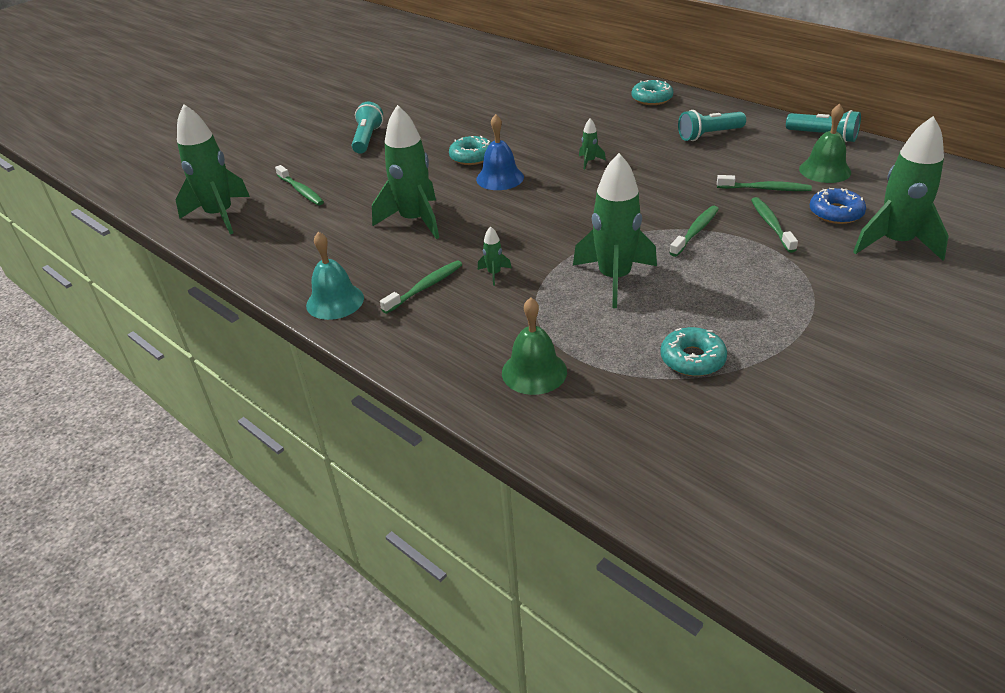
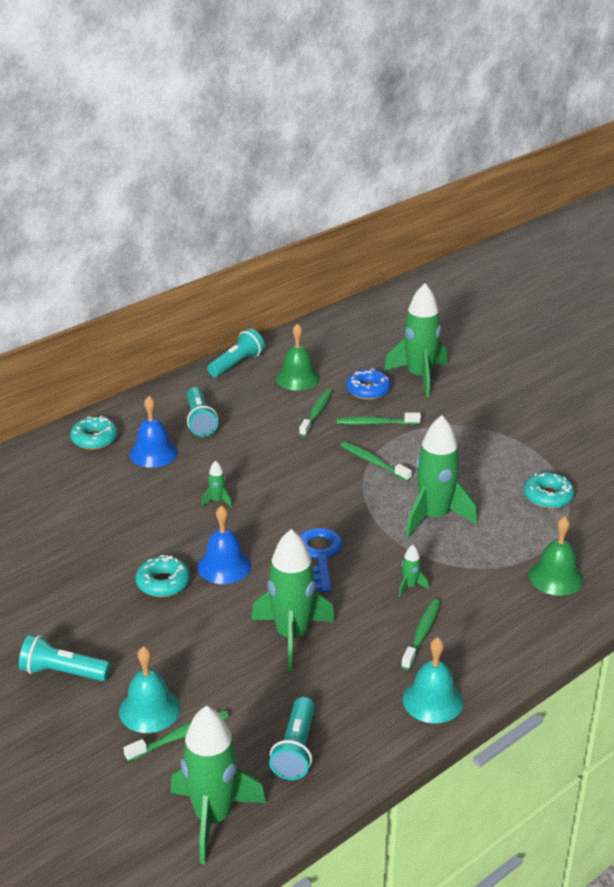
camera: 85 degrees left, 5 degrees down
(282, 240) = (296, 749): none -> turquoise flashlight
(329, 175) = (149, 710): none -> turquoise bell
(425, 287) = (422, 634): green toothbrush -> green toothbrush turned 60 degrees clockwise
(527, 220) = (319, 556): none -> blue key
(646, 124) = (153, 453): none -> blue bell

